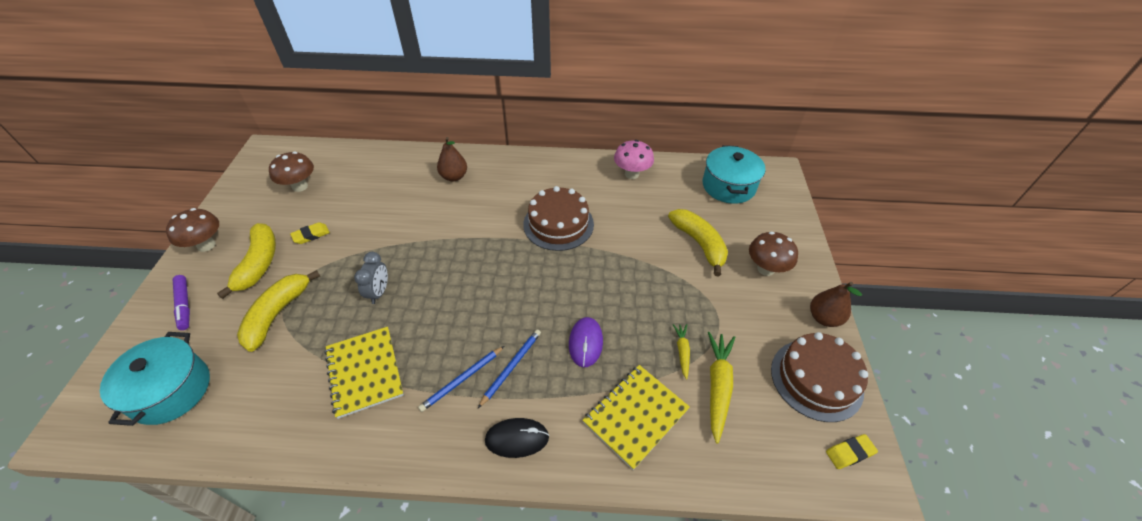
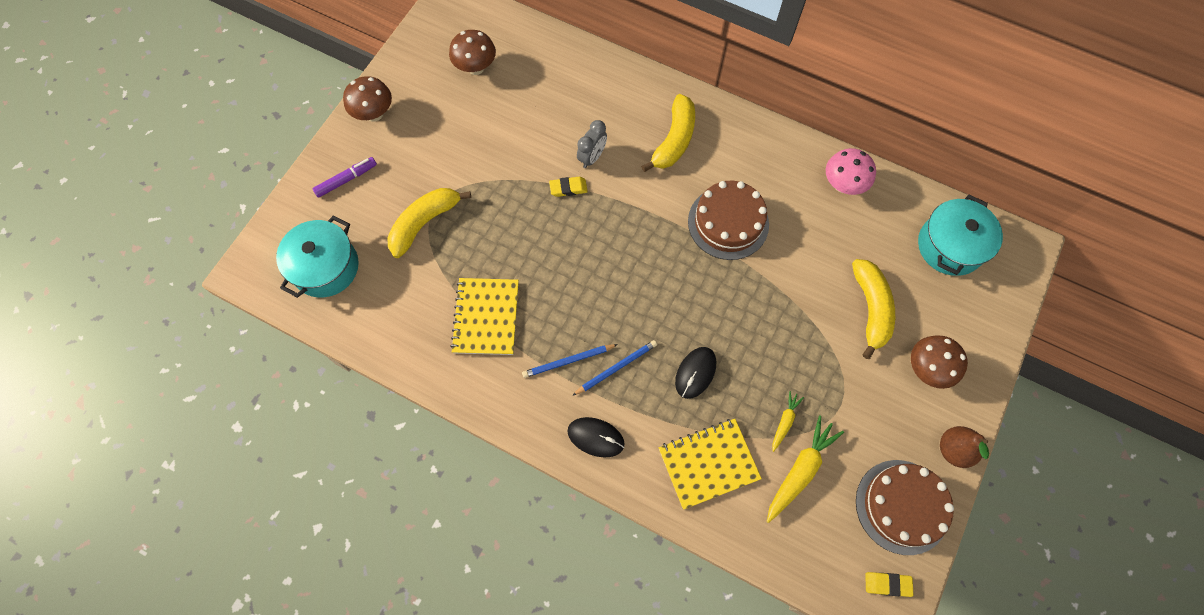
camera: 25 degrees right, 20 degrees up
(184, 305) = (346, 180): purple marker -> purple marker turned 120 degrees counterclockwise
(259, 264) = (418, 156): yellow banana -> yellow banana (674, 140)
(311, 235) = (473, 139): yellow eraser -> yellow eraser (568, 188)
(379, 292) = (520, 236): grey clock -> grey clock (592, 157)
(454, 177) = (639, 114): brown pear -> none
(585, 343) = (695, 373): purple mouse -> black mouse

